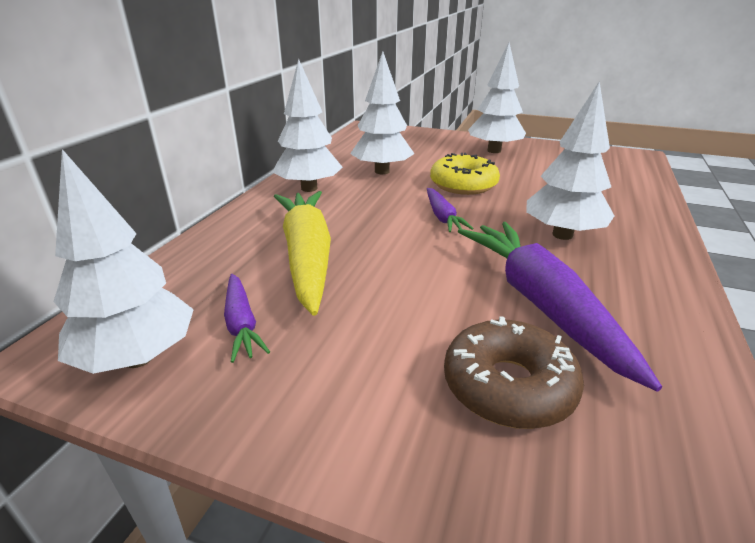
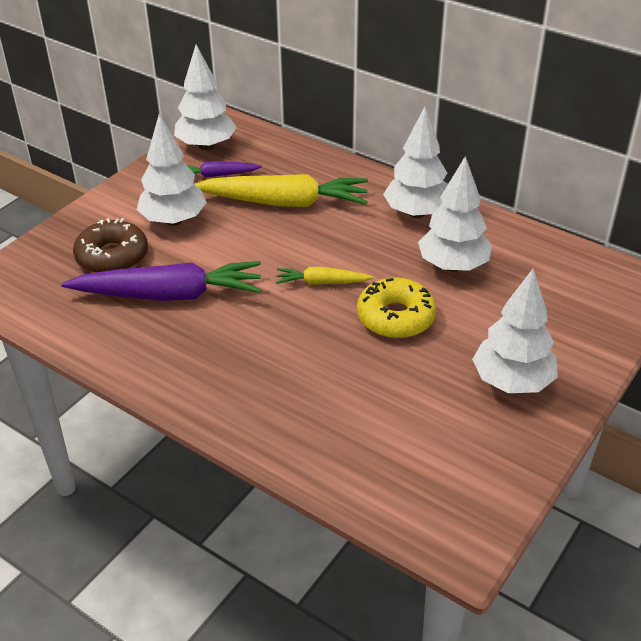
camera: 105 degrees right, 10 degrees up
(442, 217) = (322, 282): purple carrot -> yellow carrot
(562, 235) = (255, 347): white tree -> white tree (174, 220)

